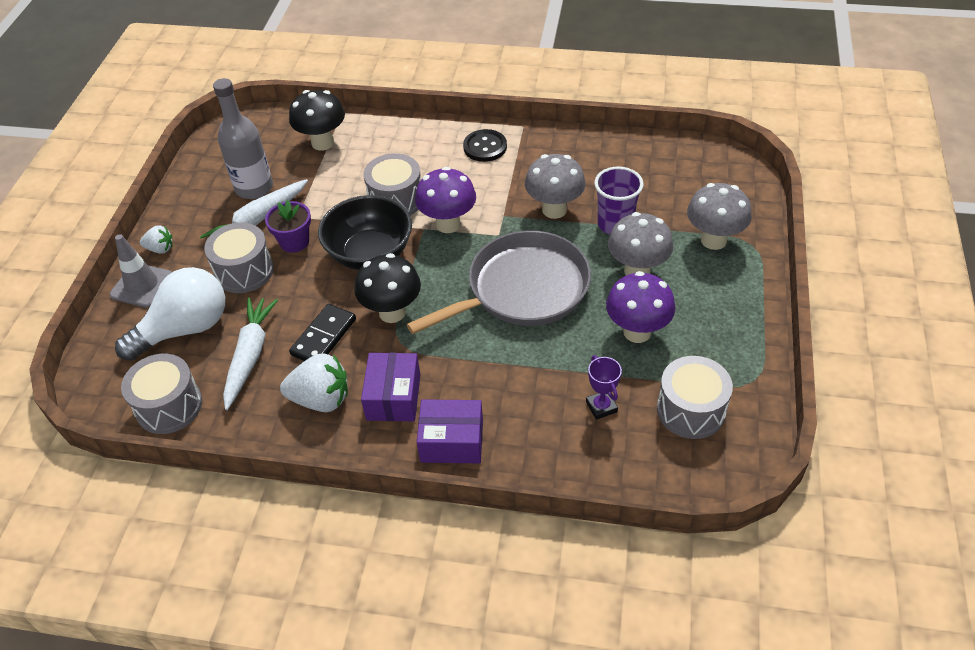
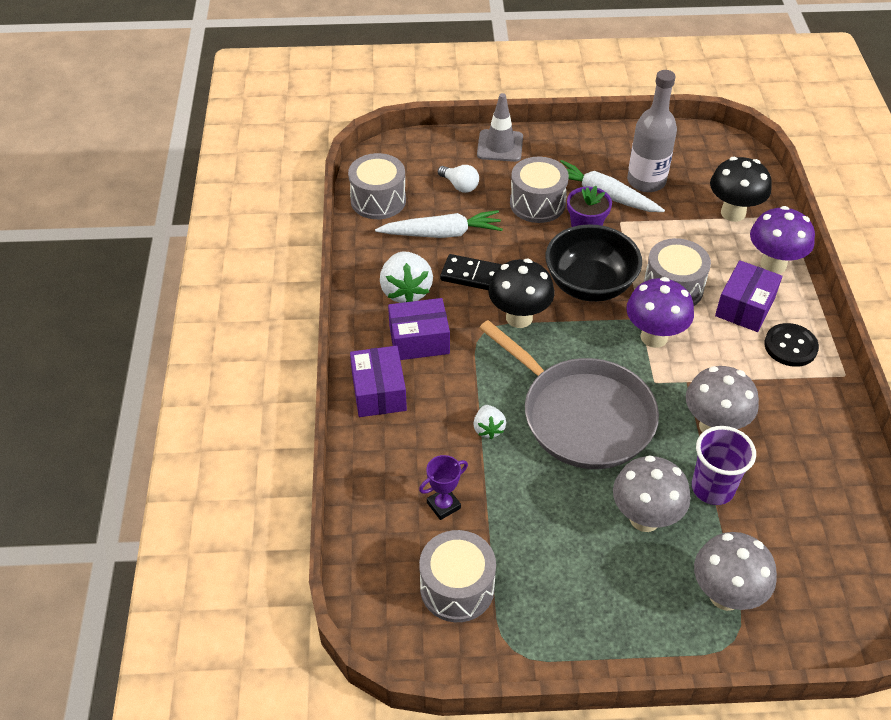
camera: 75 degrees right, 0 degrees up
(160, 249) = (545, 144): white strawberry -> white strawberry (488, 429)
(185, 329) = (460, 186): white light bulb -> white light bulb, size x0.47
(434, 162) = (744, 307): none -> purple box
(637, 332) = (552, 527): purple mushroom -> purple mushroom (773, 264)

